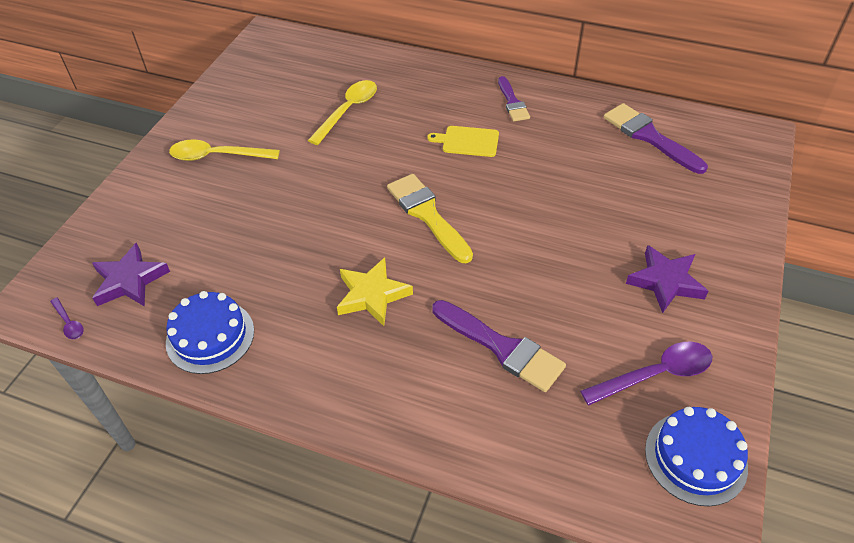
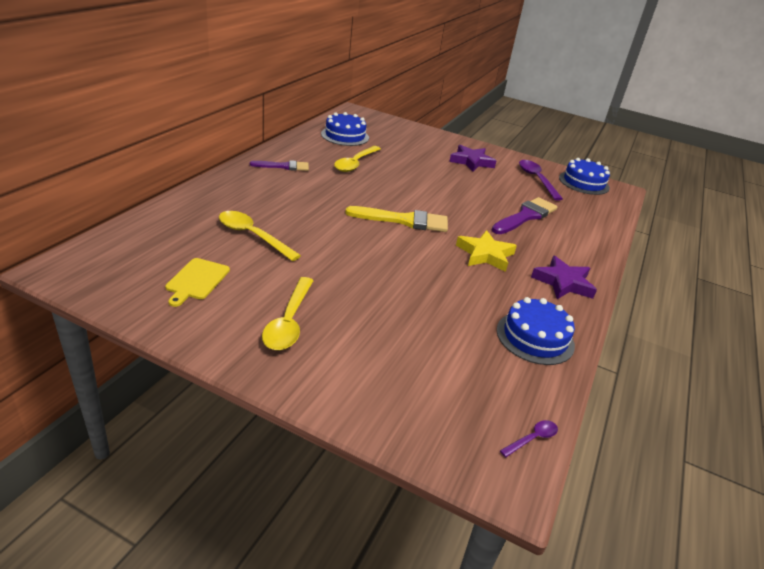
camera: 90 degrees left, 15 degrees down
(129, 280) = (471, 391): purple star -> purple star (563, 282)
(427, 214) = (404, 220): yellow brush -> yellow brush turned 150 degrees counterclockwise
(468, 141) = (324, 191): yellow cutting board -> yellow cutting board (196, 280)
(563, 157) = (355, 163): none -> yellow spoon
(649, 137) = (345, 136): purple brush -> blue cake

